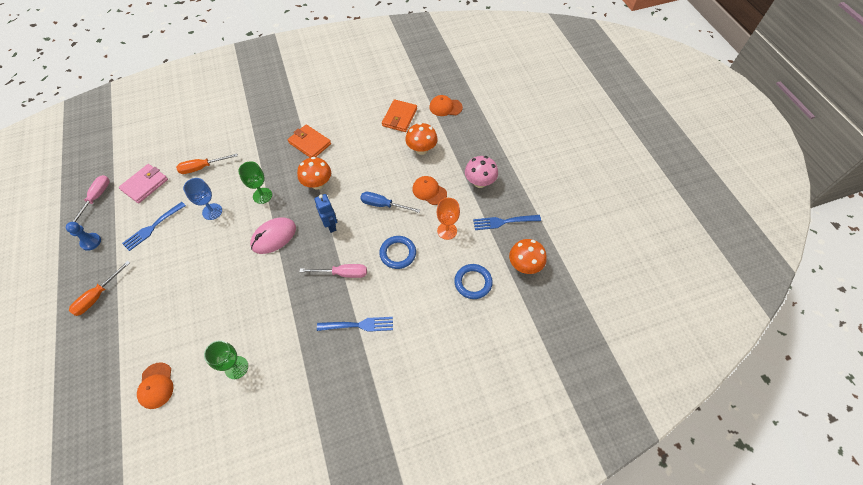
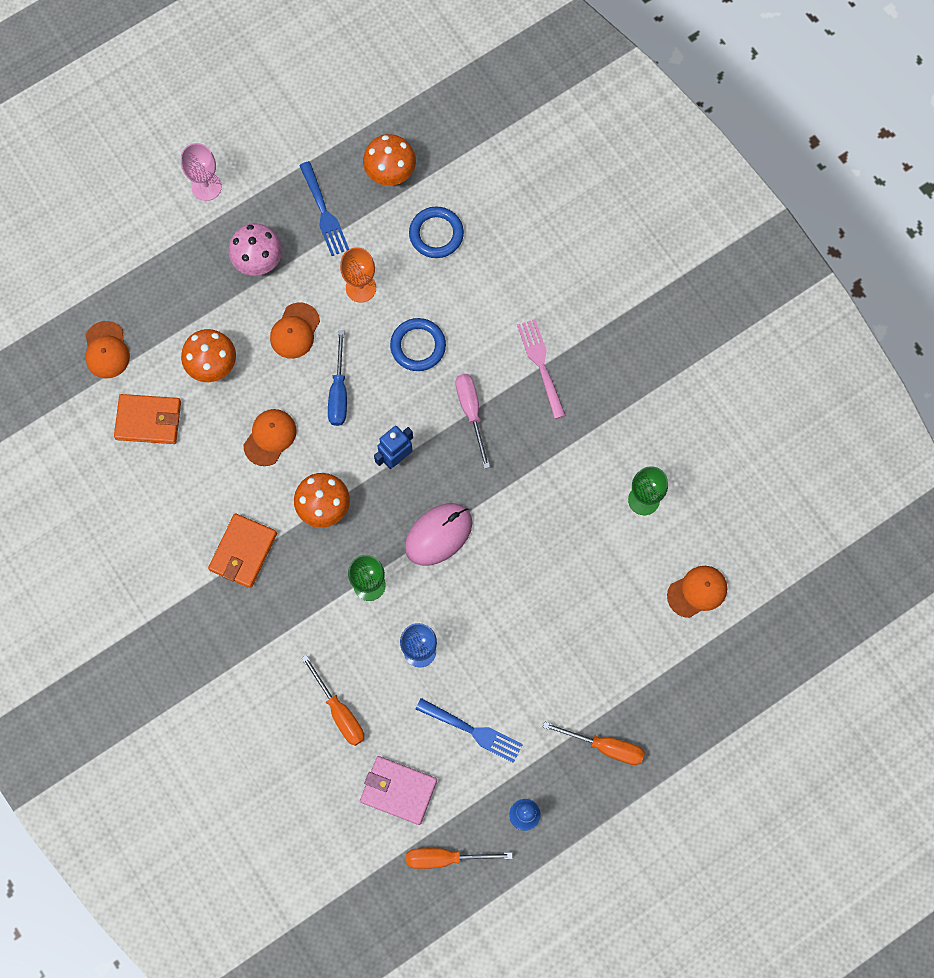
camera: 105 degrees left, 15 degrees up
(96, 198) = (445, 858): pink screwdriver -> orange screwdriver
(274, 237) = (438, 535): pink mouse -> pink mouse turned 75 degrees counterclockwise
(359, 325) = (540, 364): blue fork -> pink fork
(369, 167) = (270, 437): none -> orange cap
(534, 166) = (206, 186): none -> pink goblet

